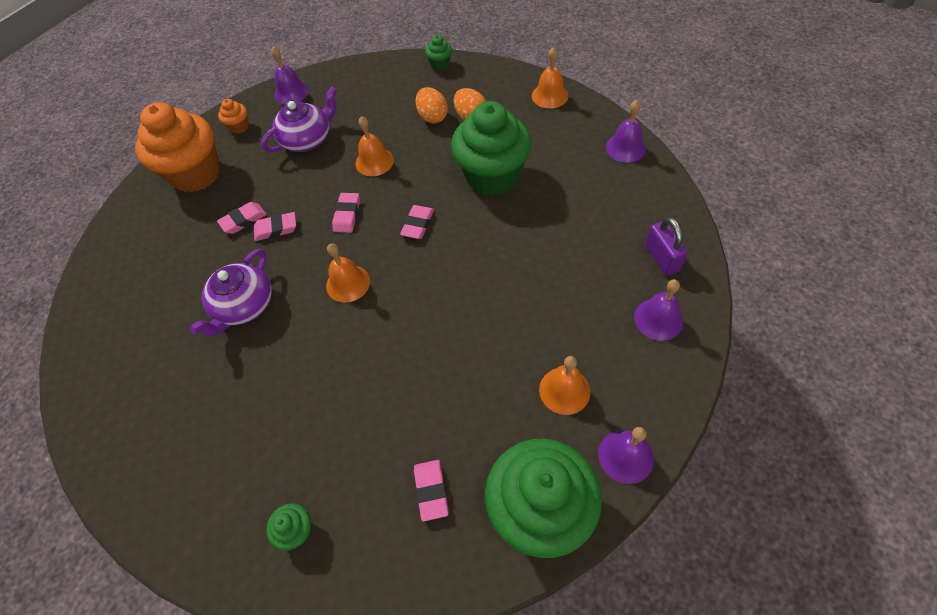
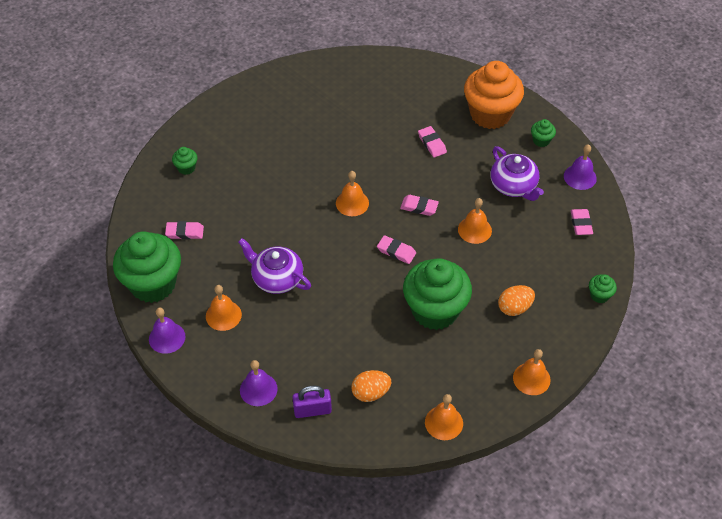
camera: 95 degrees right, 5 degrees down
(239, 127) = (541, 140): orange cupcake -> green cupcake
(244, 306) = (351, 144): purple teapot -> purple teapot (276, 278)
(276, 229) = (417, 163): pink eraser -> pink eraser (581, 224)
(432, 117) = (522, 278): orange egg -> orange egg (370, 393)
(625, 148) = (444, 422): purple bell -> orange bell

